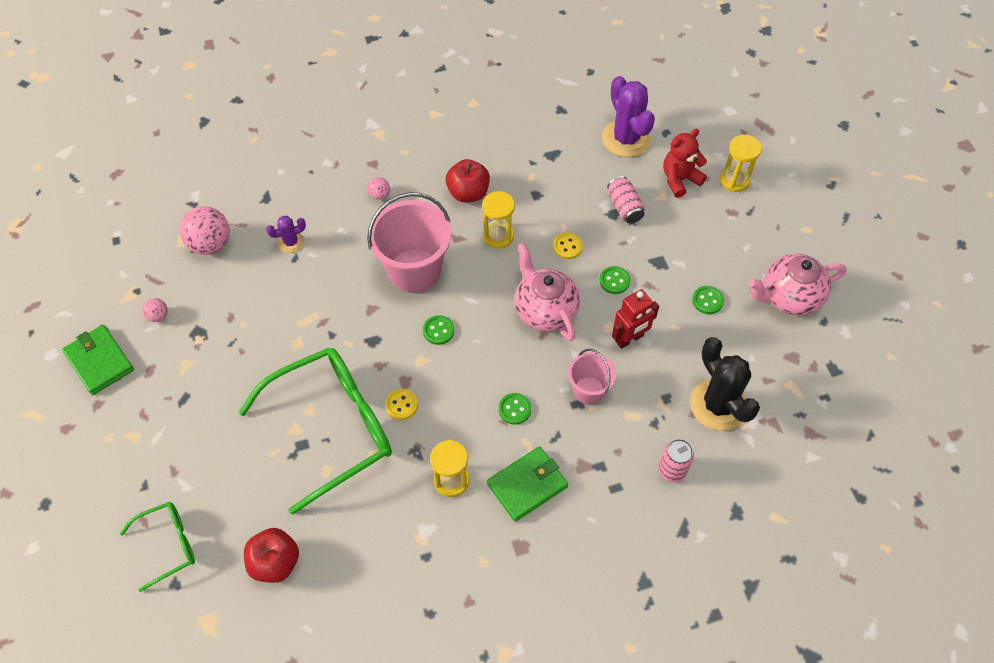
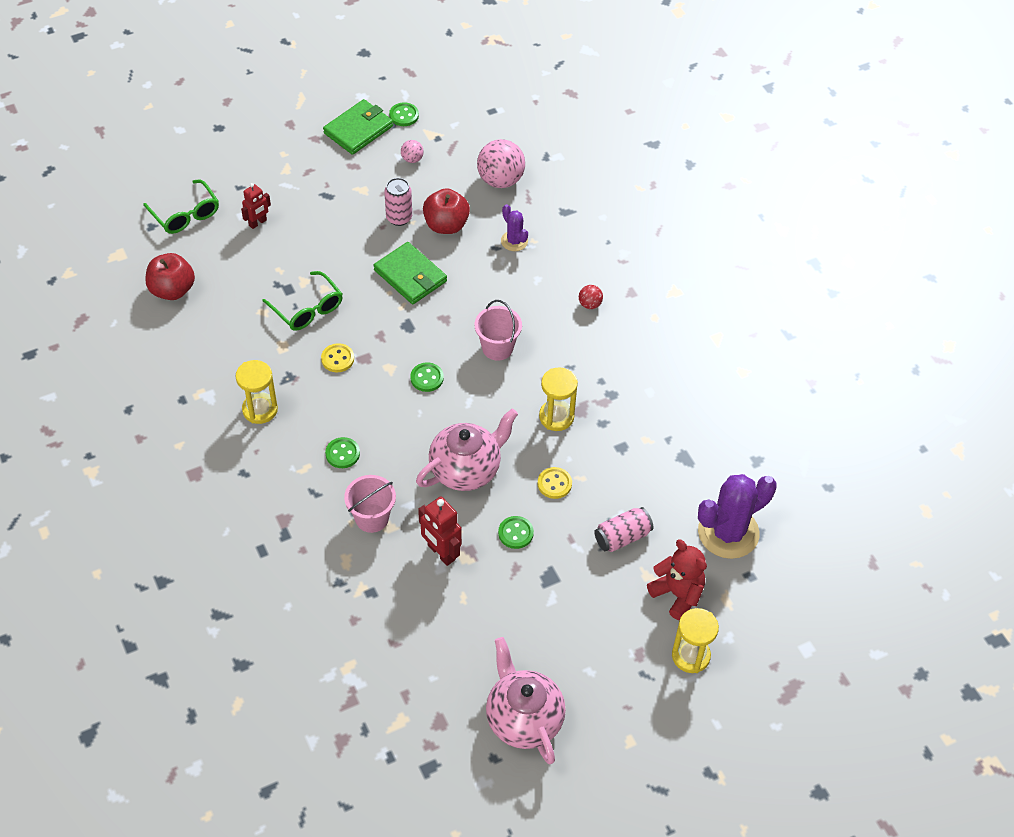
camera: 80 degrees right, 5 degrees down
(202, 469) = (258, 223): none -> red robot
(333, 428) = (308, 309): green glasses -> green glasses, size x0.50
(379, 195) = (590, 304): pink ball -> red ball
(414, 270) = (497, 348): pink bucket -> pink bucket, size x0.55
(468, 193) = (610, 382): red apple -> red apple (446, 225)
(527, 485) = (259, 473): green wallet -> green wallet (410, 276)
(671, 470) = (285, 601): pink can -> pink can (399, 218)
(707, 301) = (504, 629): green button -> green button (404, 115)
(718, 405) = (367, 644): black cactus -> none

